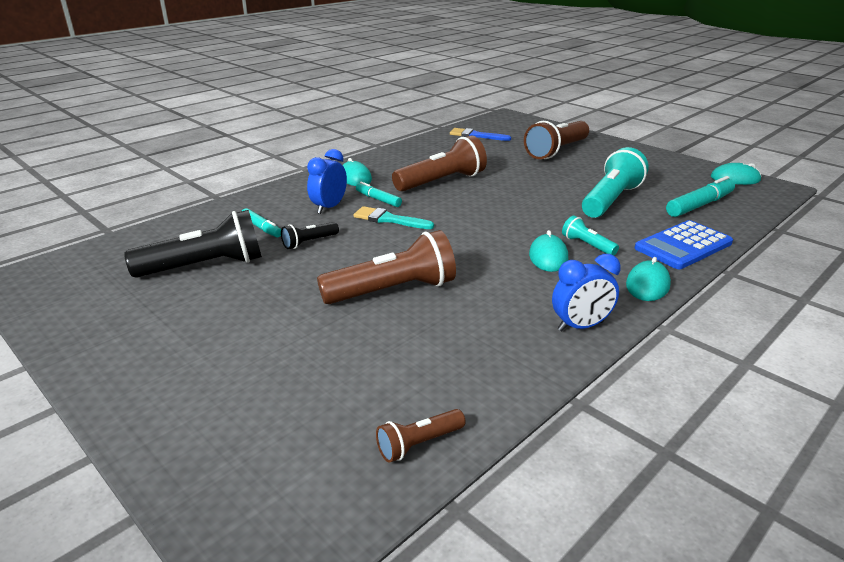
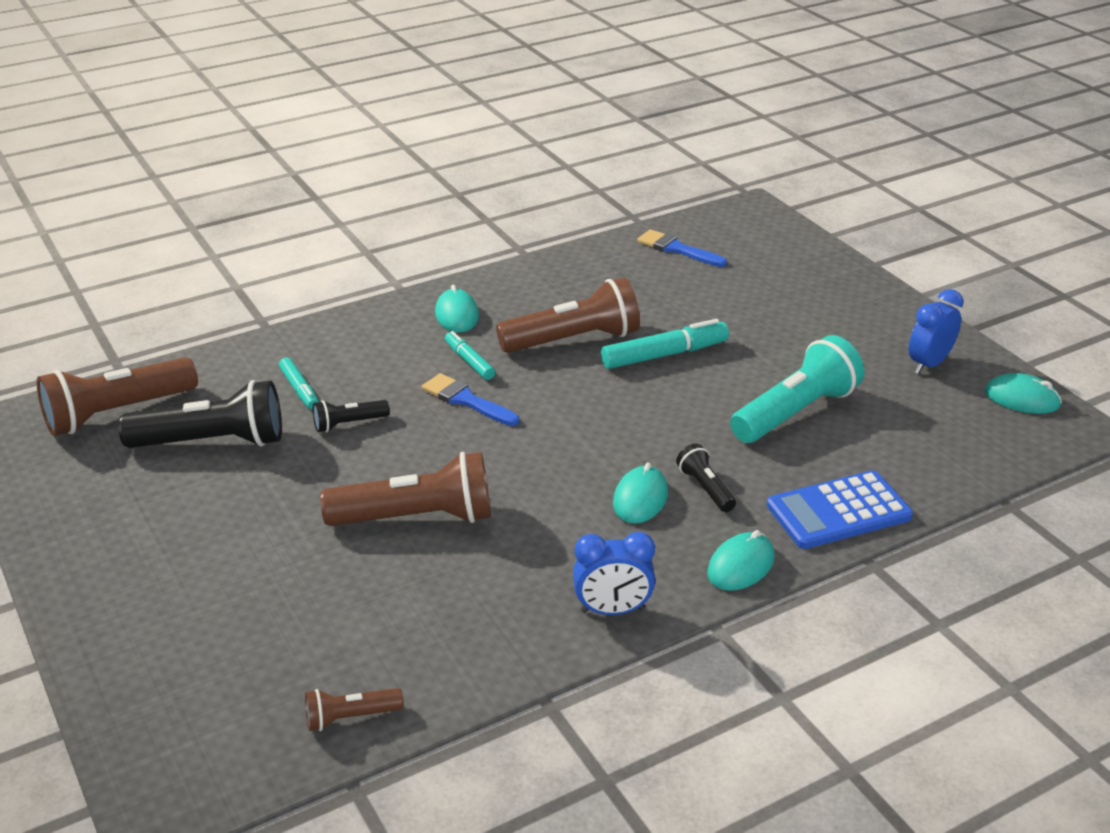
camera: 15 degrees right, 5 degrees up
(329, 207) = (398, 366): blue clock -> blue clock (929, 364)
(388, 219) = (466, 400): turquoise brush -> blue brush
(556, 151) = (781, 300): brown flashlight -> brown flashlight (117, 413)
(587, 245) = (705, 488): turquoise flashlight -> black flashlight
(699, 205) = (921, 442): turquoise marker -> turquoise marker (664, 355)

